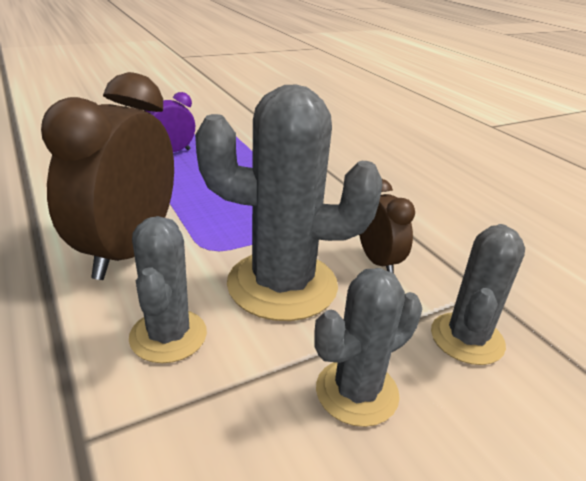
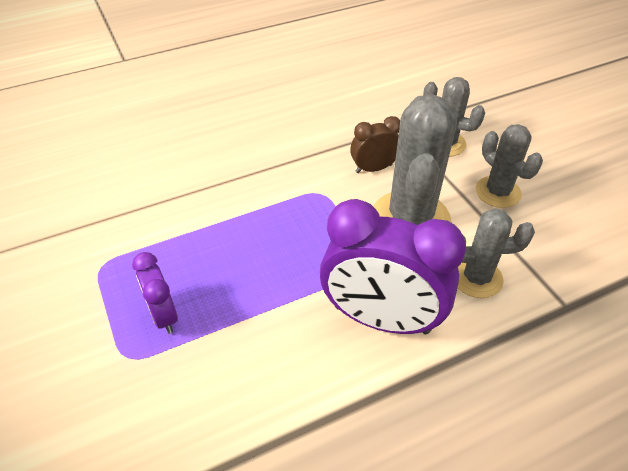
camera: 85 degrees left, 15 degrees up
(128, 251) = (381, 319): brown clock -> purple clock

